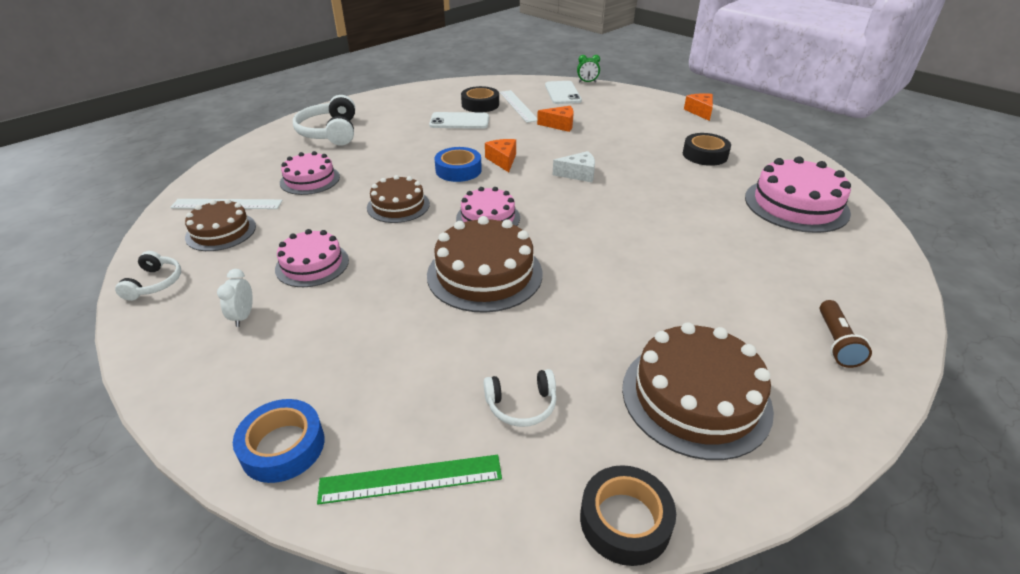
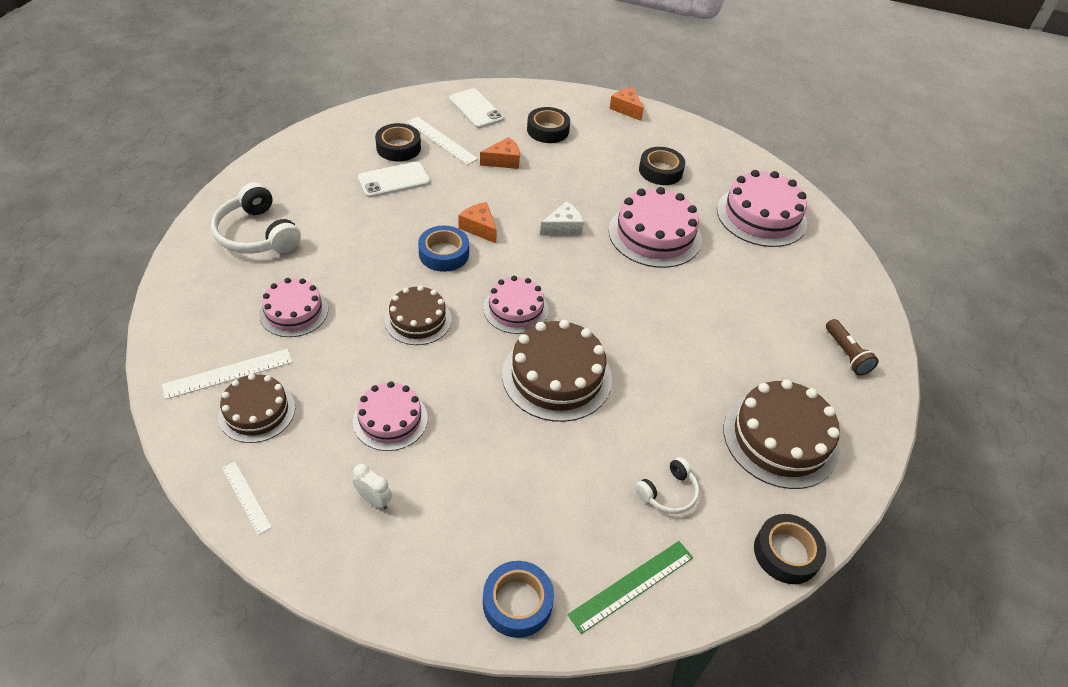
camera: 30 degrees left, 10 degrees up
(154, 283) = (246, 497): white headphones -> white ruler
(243, 316) = (374, 500): white clock -> white clock turned 150 degrees clockwise
(587, 82) = (491, 85): green clock -> none
(615, 113) = (548, 130): none -> black tape
(666, 196) = (654, 235): none -> pink cake

